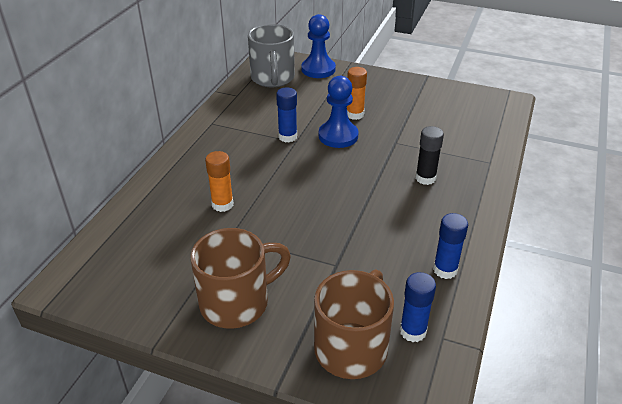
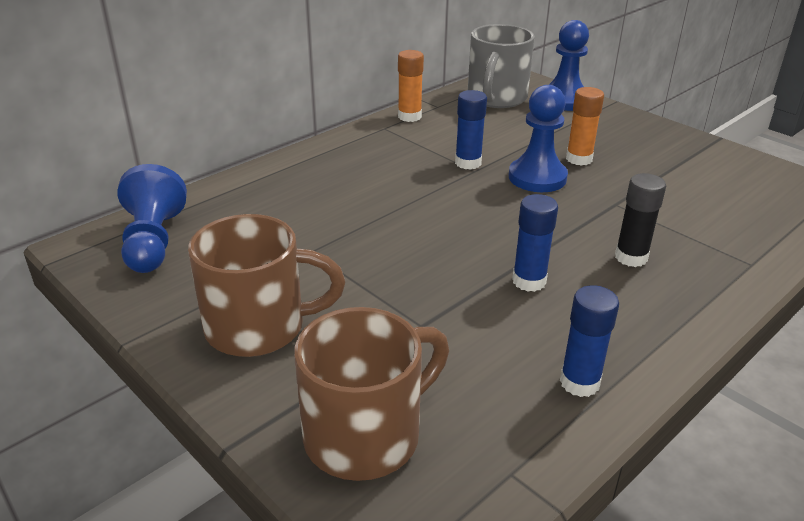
camera: 25 degrees right, 5 degrees down
(112, 265) = (153, 242): none -> blue pawn
(222, 204) = (329, 215): orange glue stick -> orange glue stick (409, 116)
(413, 331) = (470, 447): blue glue stick -> blue glue stick (529, 281)

